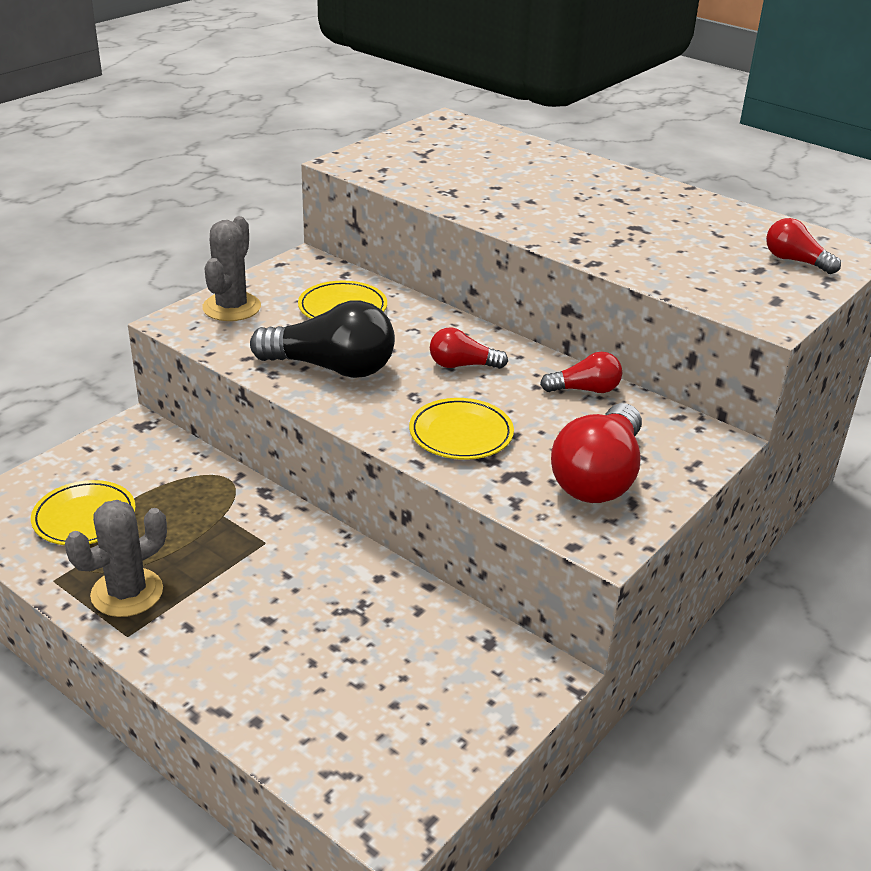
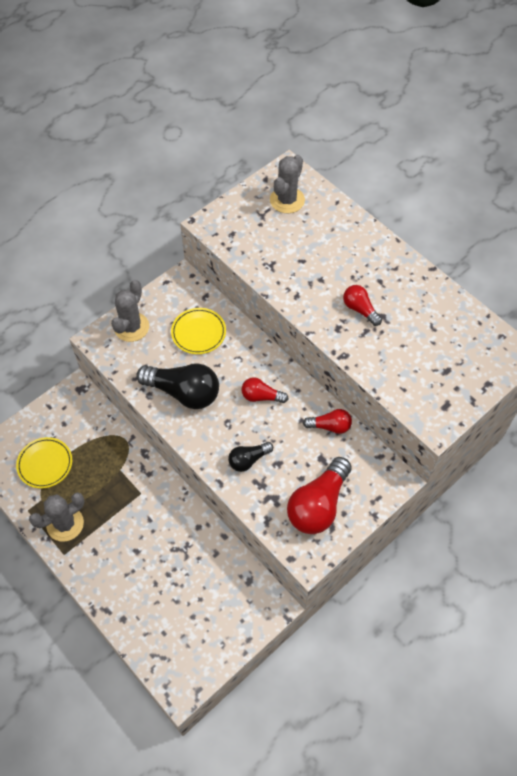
camera: 10 degrees right, 25 degrees up
(456, 142) = (287, 200): none -> grey cactus
(461, 434) = (248, 460): yellow plate -> black light bulb
(795, 261) = (473, 363): red light bulb -> red light bulb (360, 309)

